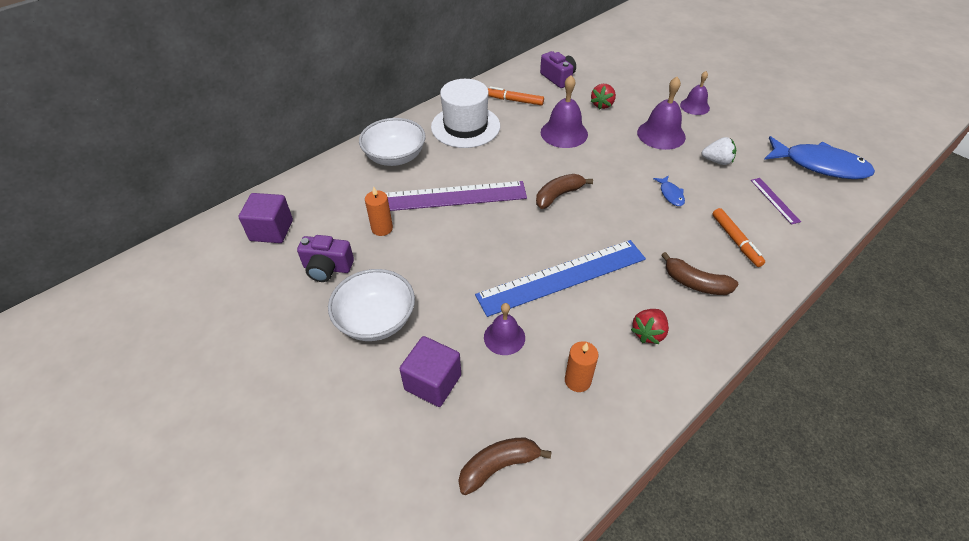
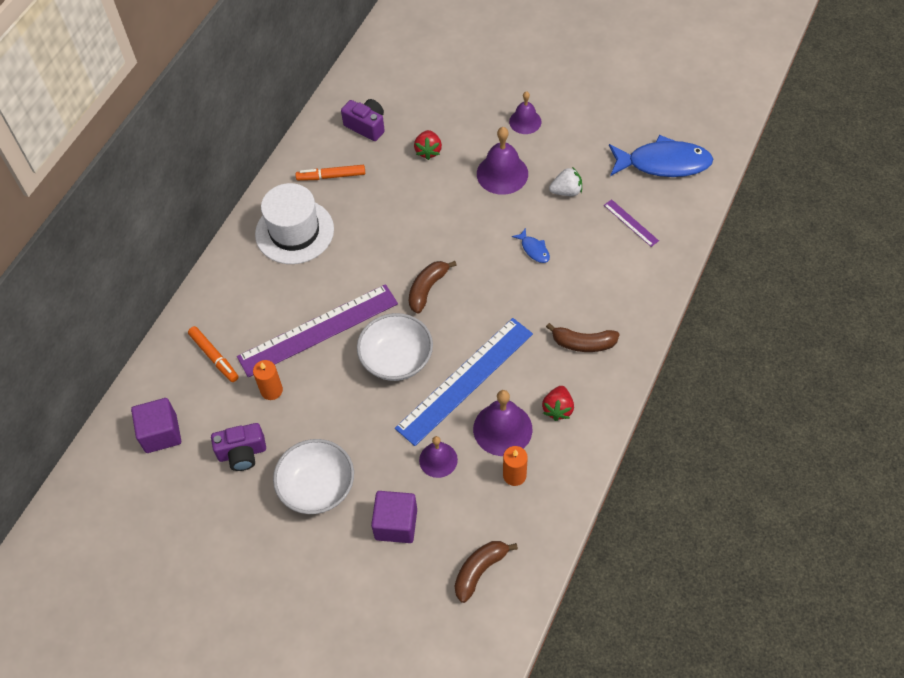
camera: 20 degrees left, 10 degrees up
(395, 157) = (239, 299): white bowl -> white bowl (396, 359)
(564, 133) = (403, 205): purple bell -> purple bell (502, 429)
(735, 241) = (606, 283): orange marker -> orange marker (214, 357)

